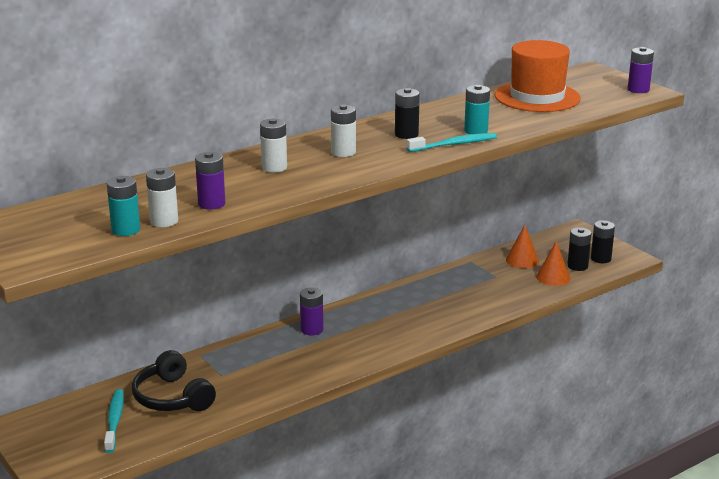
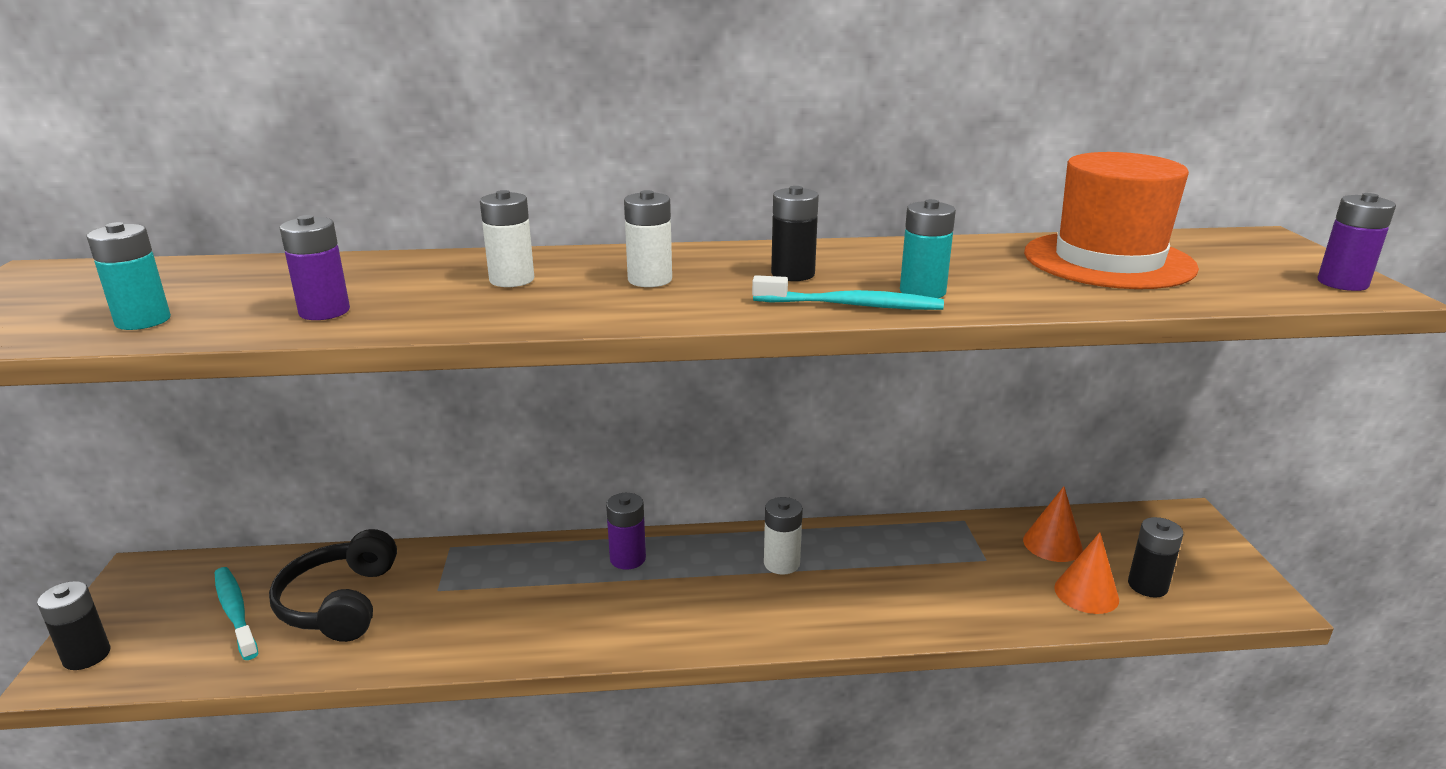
camera: 30 degrees right, 0 degrees up
(114, 420) = (235, 612): turquoise toothbrush -> turquoise toothbrush turned 60 degrees counterclockwise
(164, 221) = (213, 321): white battery -> white battery (781, 563)
(601, 259) = (1202, 585): black battery -> black battery (87, 656)

